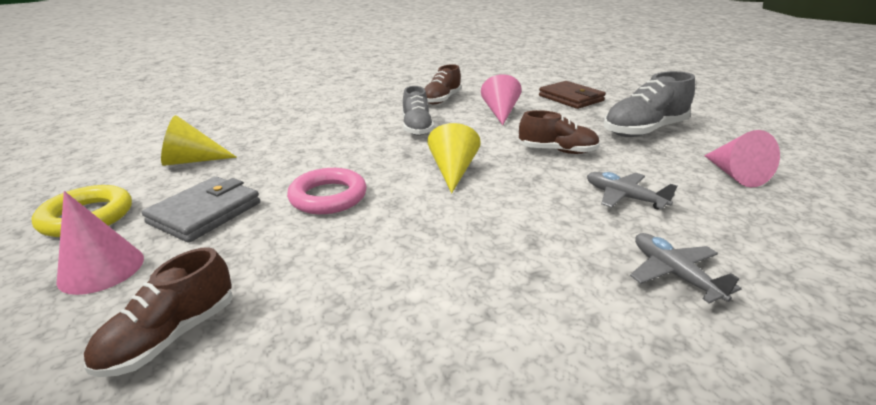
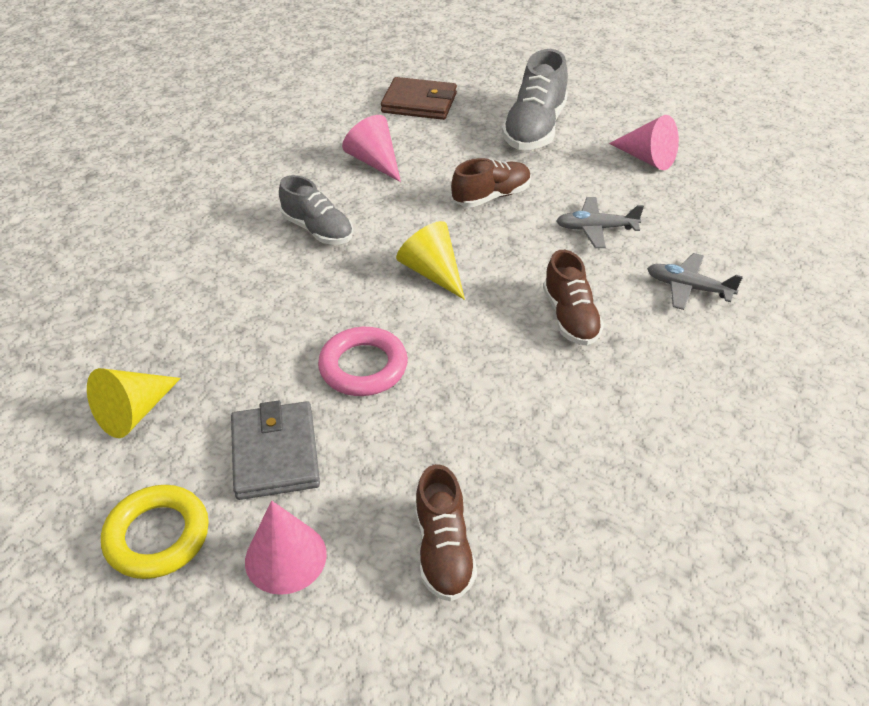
camera: 40 degrees left, 15 degrees up
(441, 99) = (281, 168): brown shoe -> brown shoe (570, 317)

